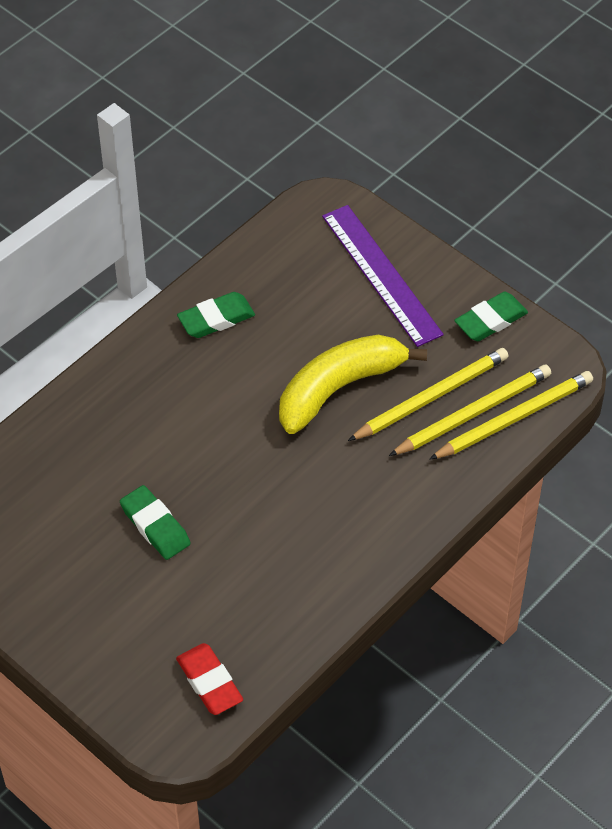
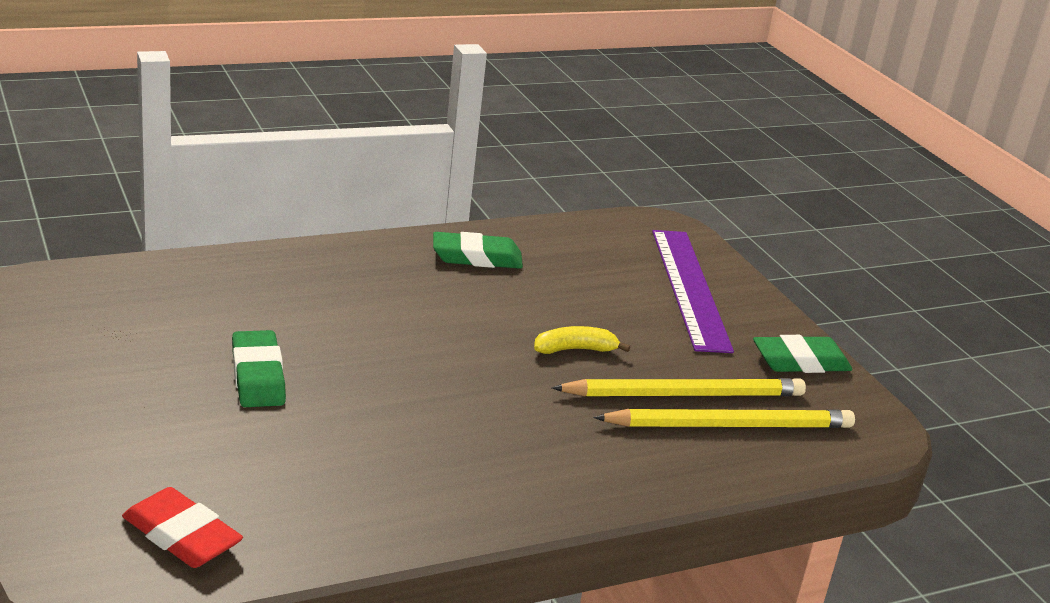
camera: 20 degrees right, 25 degrees down
(209, 682) = (181, 536): red eraser -> red eraser turned 45 degrees counterclockwise
(339, 388) = (575, 349): yellow banana -> yellow banana, size x0.44
(514, 418) = (782, 448): yellow pencil -> none

